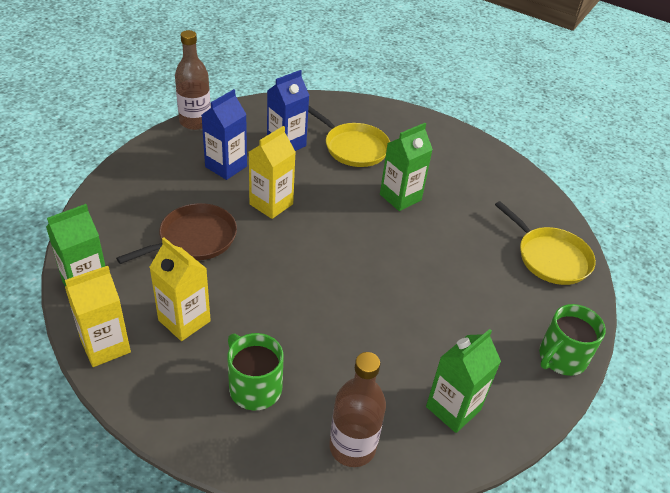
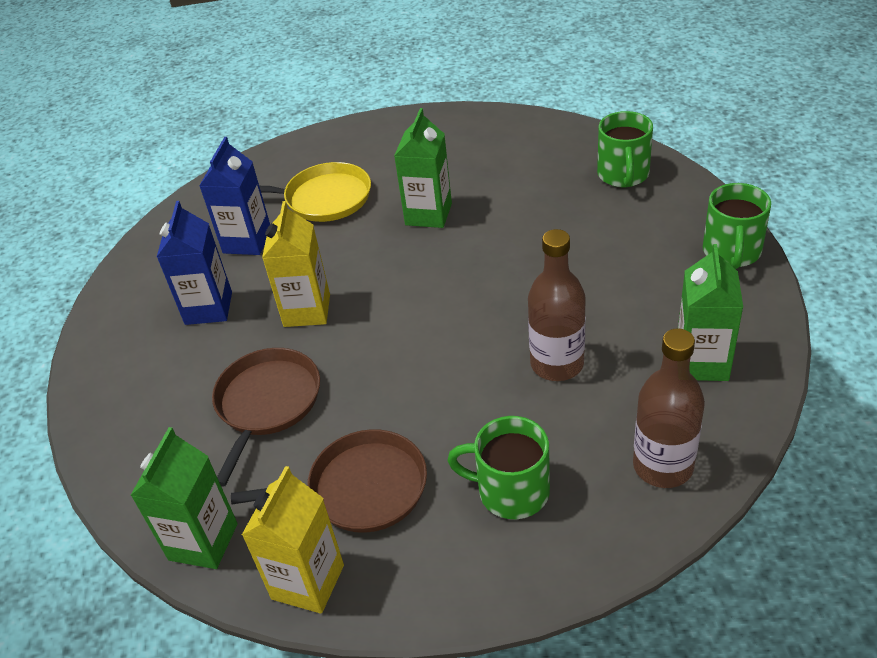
camera: 30 degrees left, 0 degrees up
(184, 320) = (361, 488): yellow carton -> brown pan
(195, 122) = (111, 287): brown bottle -> brown bottle (557, 364)
(550, 257) = (623, 175): yellow pan -> green mug

